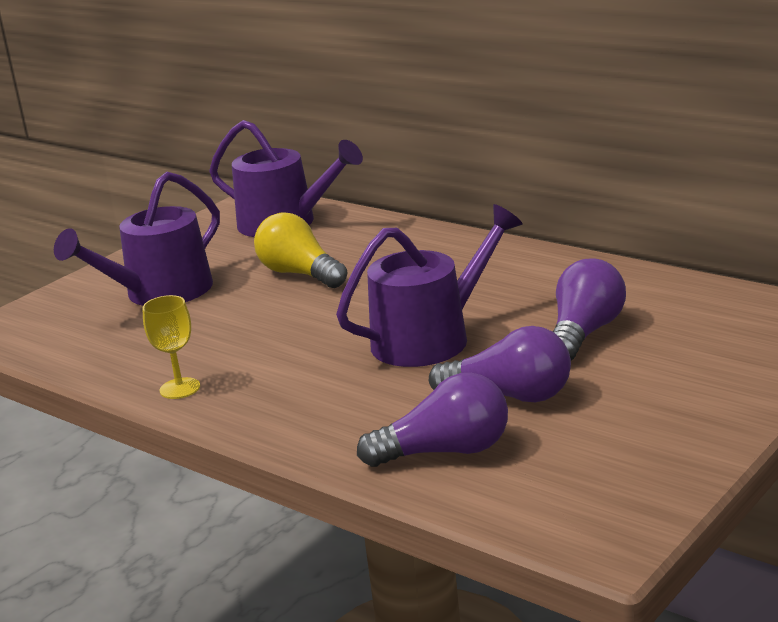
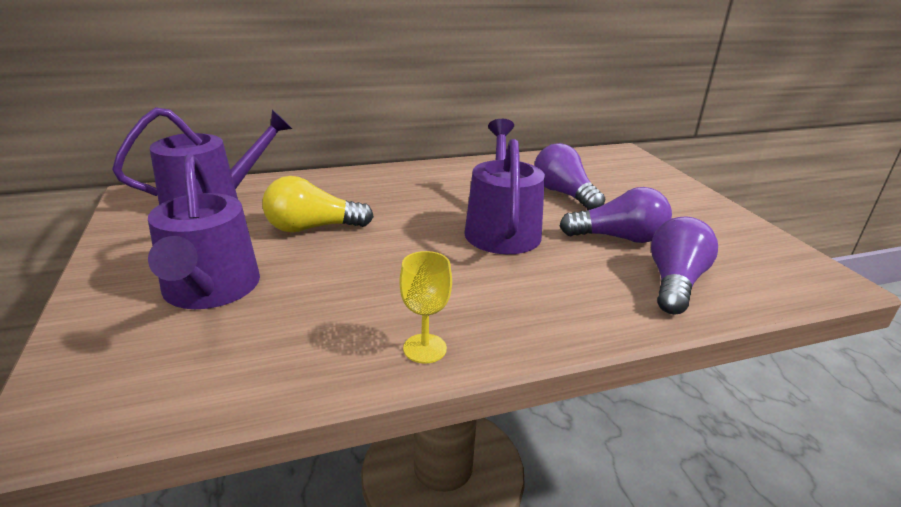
camera: 60 degrees left, 5 degrees up
(510, 396) = (618, 238): purple light bulb -> purple light bulb turned 45 degrees clockwise

